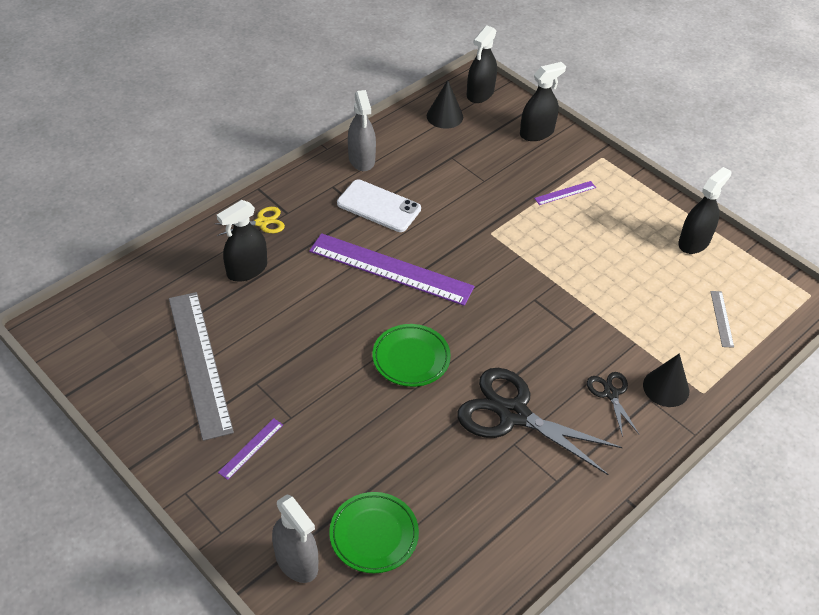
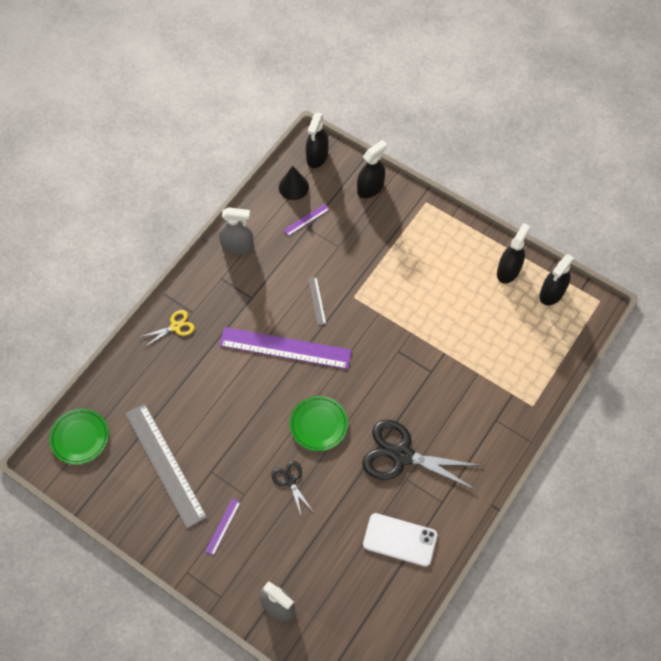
camera: 10 degrees left, 15 degrees up
(247, 270) = (176, 373): black spray bottle -> black spray bottle (551, 293)
(361, 159) = (237, 246): grey spray bottle -> grey spray bottle turned 60 degrees counterclockwise
(374, 535) = (325, 573): green plate -> green plate (80, 437)
(378, 206) = (262, 290): white phone -> white phone (400, 540)
(565, 193) = (403, 244): purple ruler -> purple ruler (306, 220)
(611, 394) = (467, 421): black scissors -> black scissors (290, 480)
(666, 388) = (505, 407): black cone -> none
(721, 318) = (537, 337): grey ruler -> grey ruler (317, 301)

